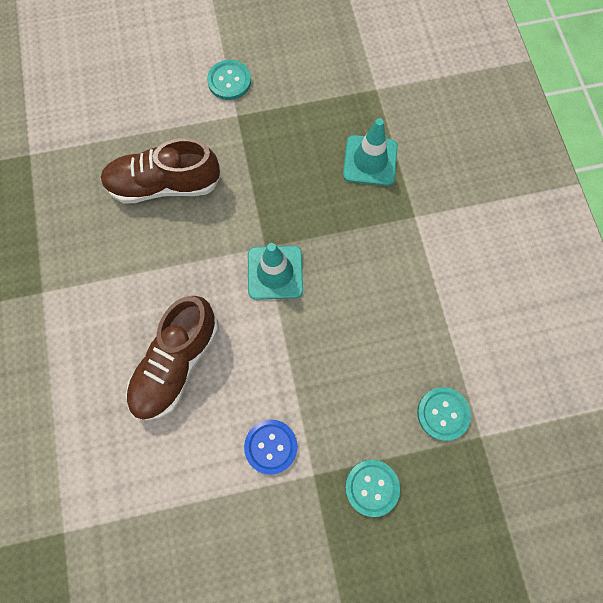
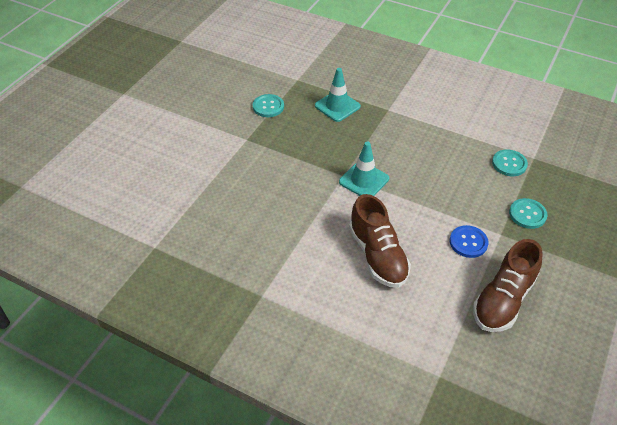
camera: 50 degrees left, 25 degrees down
(164, 185) = (254, 195): brown shoe -> brown shoe (503, 300)
(229, 81) = (221, 130): turquoise button -> turquoise button (268, 107)

